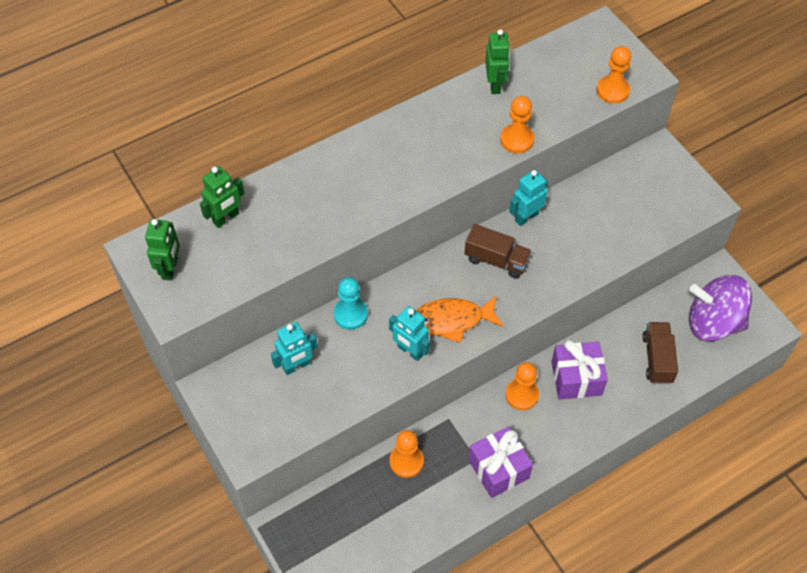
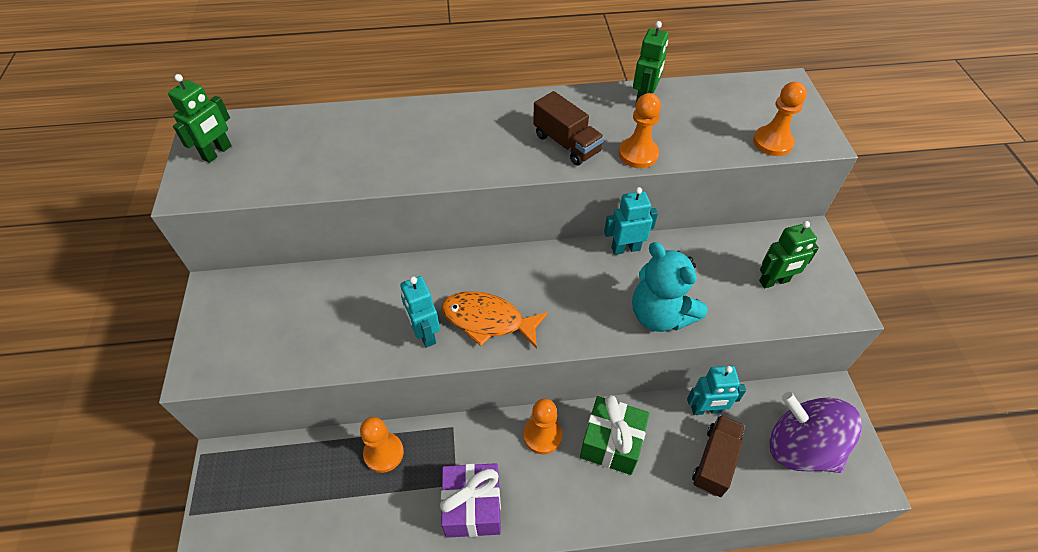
camera: 25 degrees right, 5 degrees down
(226, 218) = (302, 128): green robot -> green robot (774, 281)
(296, 366) = (306, 303): turquoise robot -> turquoise robot (706, 410)
(350, 314) = (391, 274): turquoise pawn -> none
(496, 260) = (570, 278): brown truck -> brown truck (566, 143)
(576, 378) = (611, 443): purple gift -> green gift
(579, 262) = (660, 315): none -> turquoise teddy bear

